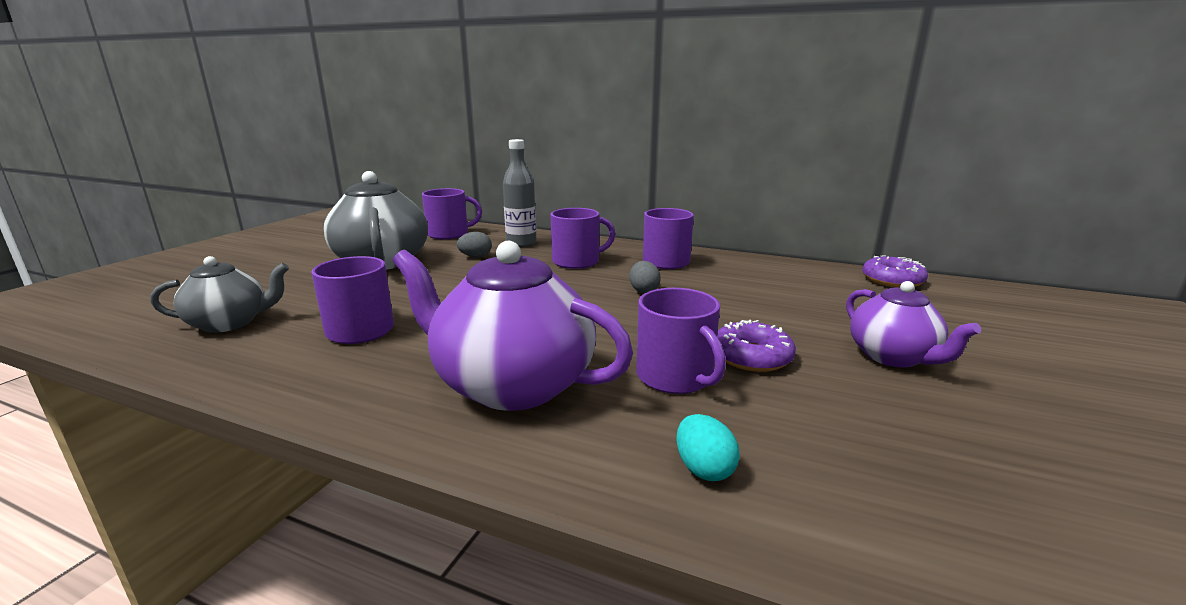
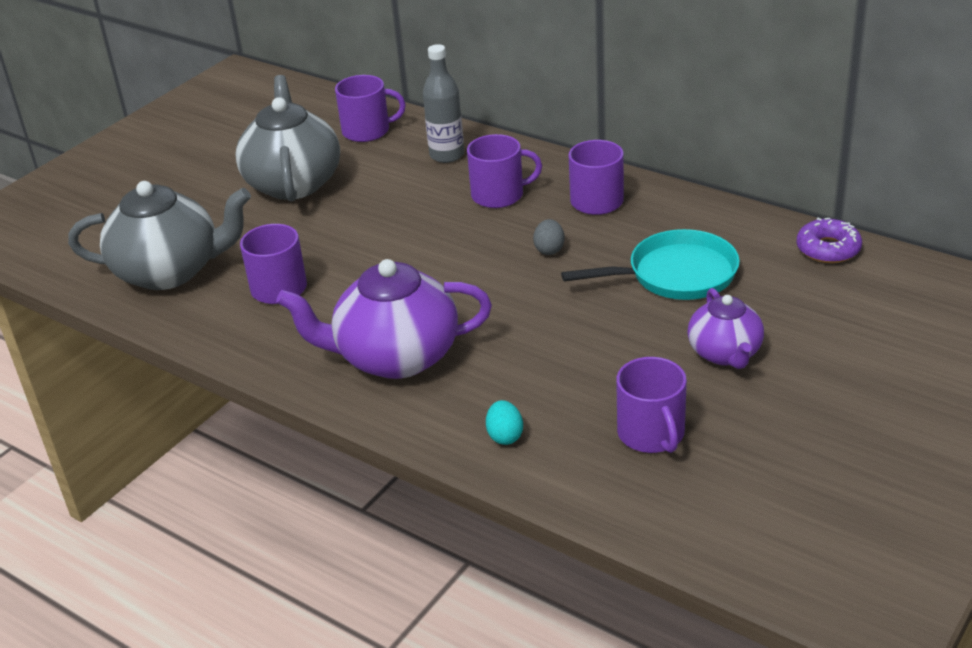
camera: 15 degrees right, 15 degrees up
(230, 323) = (170, 271): grey teapot -> grey teapot, size x1.70
(475, 257) = (391, 180): grey egg -> none
(512, 385) = (395, 357): purple teapot -> purple teapot turned 45 degrees counterclockwise
(675, 377) = (525, 360): purple mug -> purple mug (651, 434)
(752, 357) = (601, 344): purple donut -> none
(777, 301) = (675, 275): none -> turquoise pan

